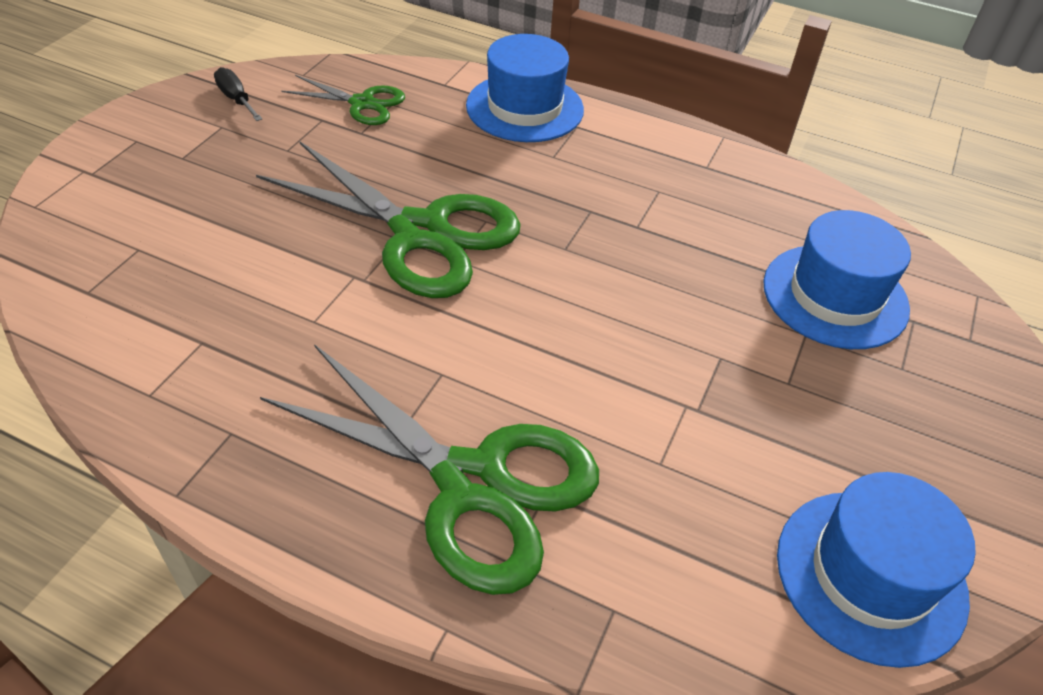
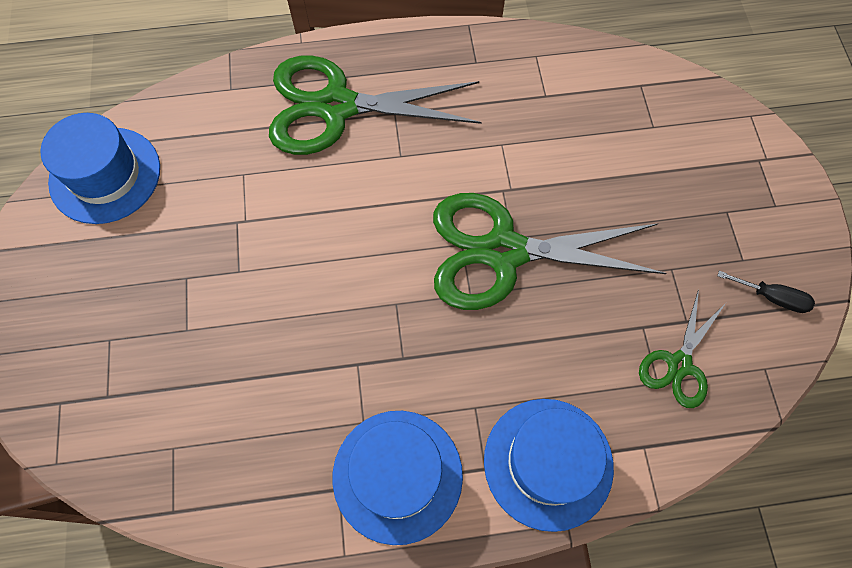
camera: 150 degrees right, 20 degrees up
(362, 103) = (679, 364): green scissors -> green scissors turned 45 degrees counterclockwise
(835, 296) = (174, 385): blue hat -> blue hat (397, 475)

